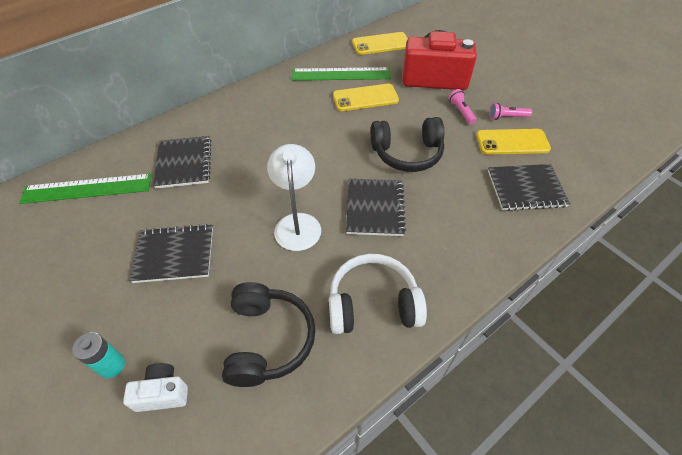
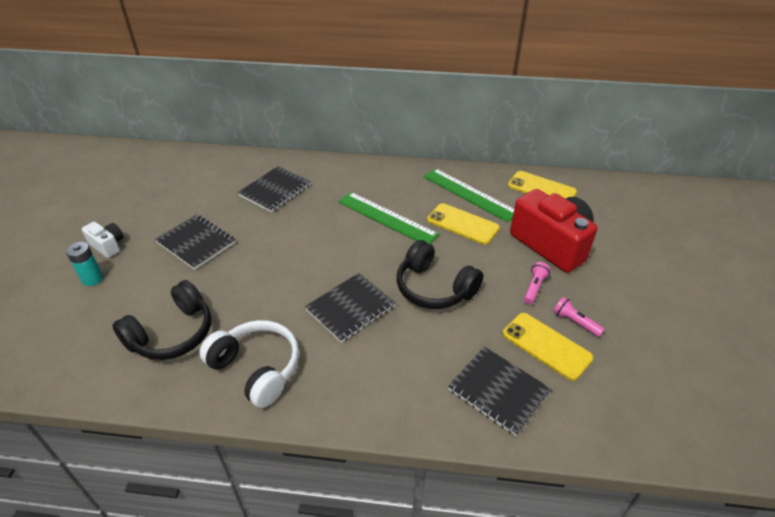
camera: 45 degrees right, 10 degrees down
(87, 188) = (207, 171): green ruler -> green ruler (387, 218)
(162, 393) = (92, 314): white camera -> white camera (108, 246)
(297, 223) = (286, 278): white lamp -> none

